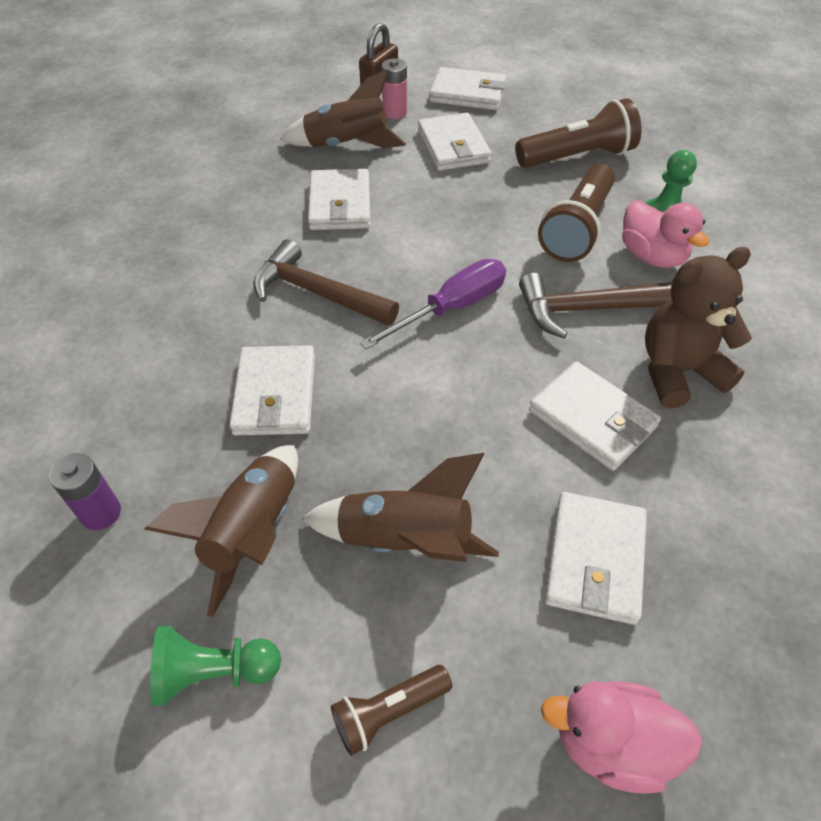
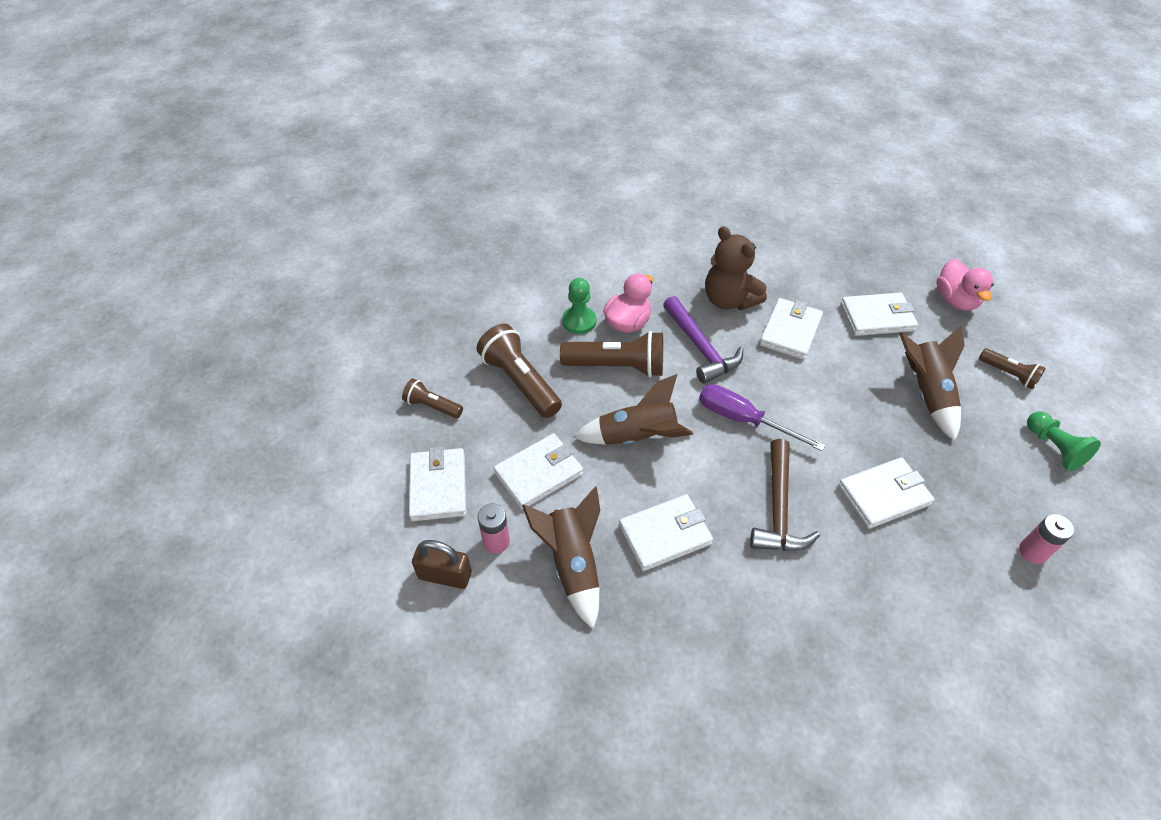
camera: 110 degrees left, 0 degrees up
(101, 513) = (1032, 552): purple battery -> pink battery
(253, 532) = (977, 464): brown rocket -> brown rocket (636, 437)
(564, 102) = (432, 406): none -> brown flashlight
(586, 309) = (701, 348): brown hammer -> purple hammer

